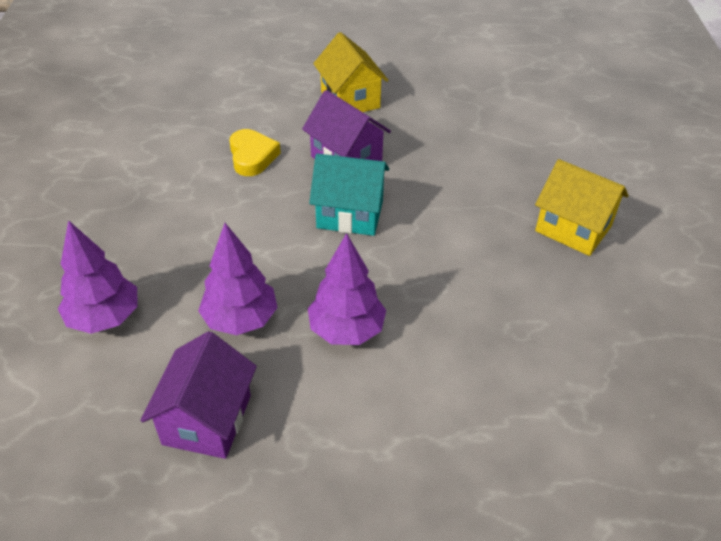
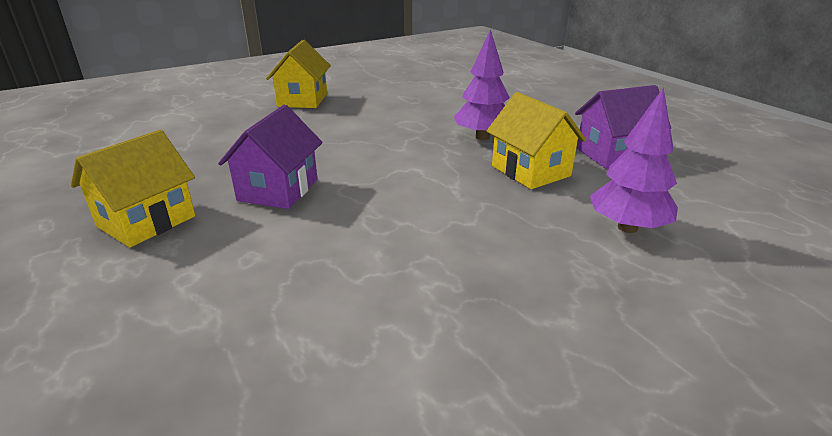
camera: 120 degrees left, 15 degrees down
(240, 320) = (530, 171): purple tree -> yellow house
(252, 157) = (317, 245): yellow heart -> none
(350, 214) = (363, 166): turquoise house -> none

